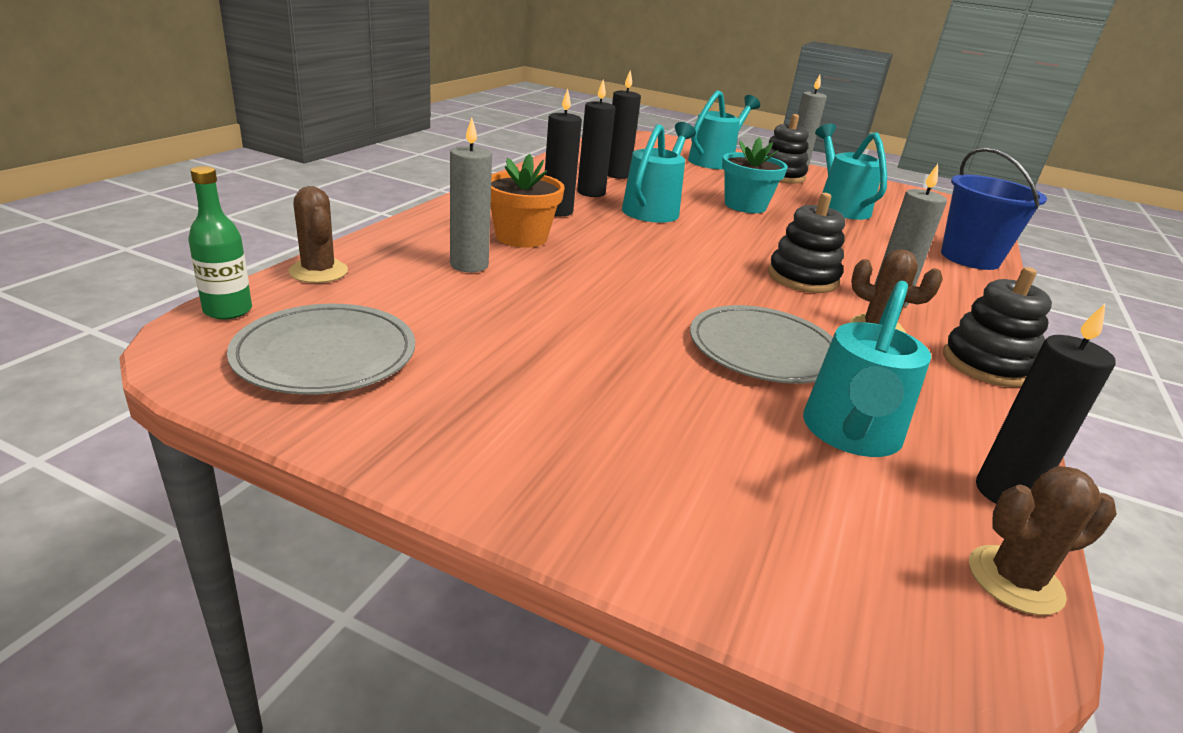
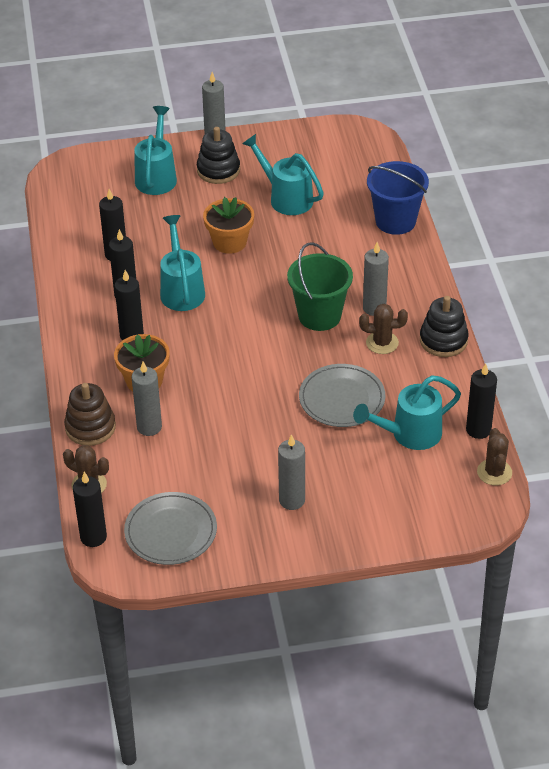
camera: 30 degrees left, 15 degrees up
(228, 310) = (93, 537): green bottle -> black candle
(406, 239) = (90, 427): none -> brown stacking toy
(552, 413) = (292, 500): none -> grey candle
(745, 206) = (229, 242): turquoise flower pot -> orange flower pot
(802, 278) = (319, 316): black stacking toy -> green bucket
(850, 435) = (409, 434): turquoise watering can -> turquoise watering can turned 75 degrees clockwise
(1015, 580) = (494, 472): brown cactus -> brown cactus turned 45 degrees counterclockwise

